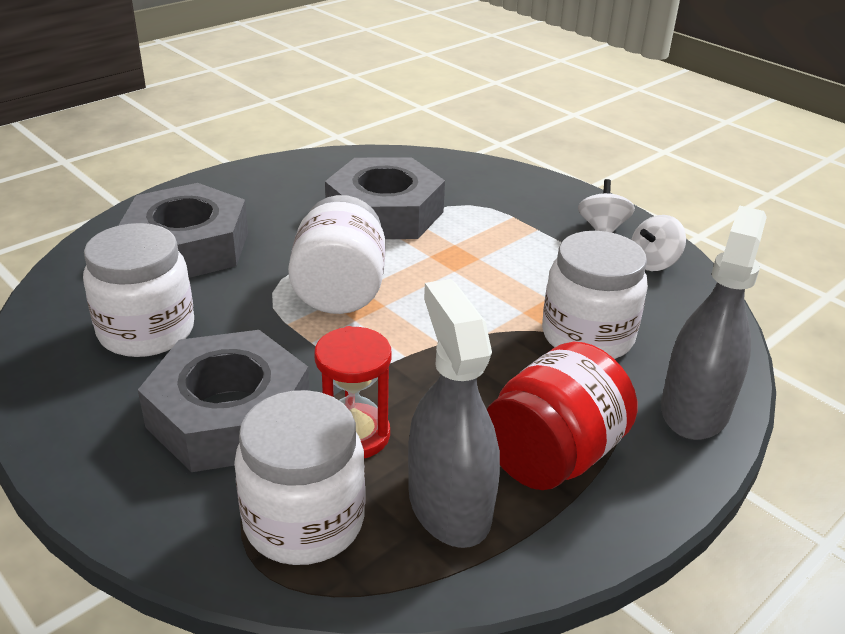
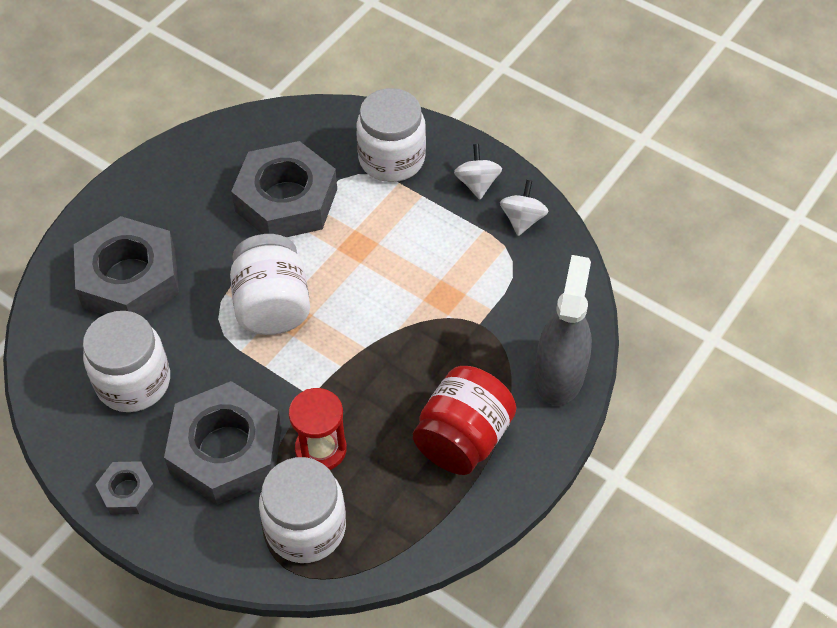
camera: 10 degrees left, 20 degrees up
(81, 436) = (127, 491): none -> grey nut
(449, 505) = (399, 495): grey spray bottle -> none
(587, 336) = (476, 316): white jar -> white jar (391, 159)
(653, 263) = (522, 220): white spinning top -> white spinning top turned 150 degrees clockwise

